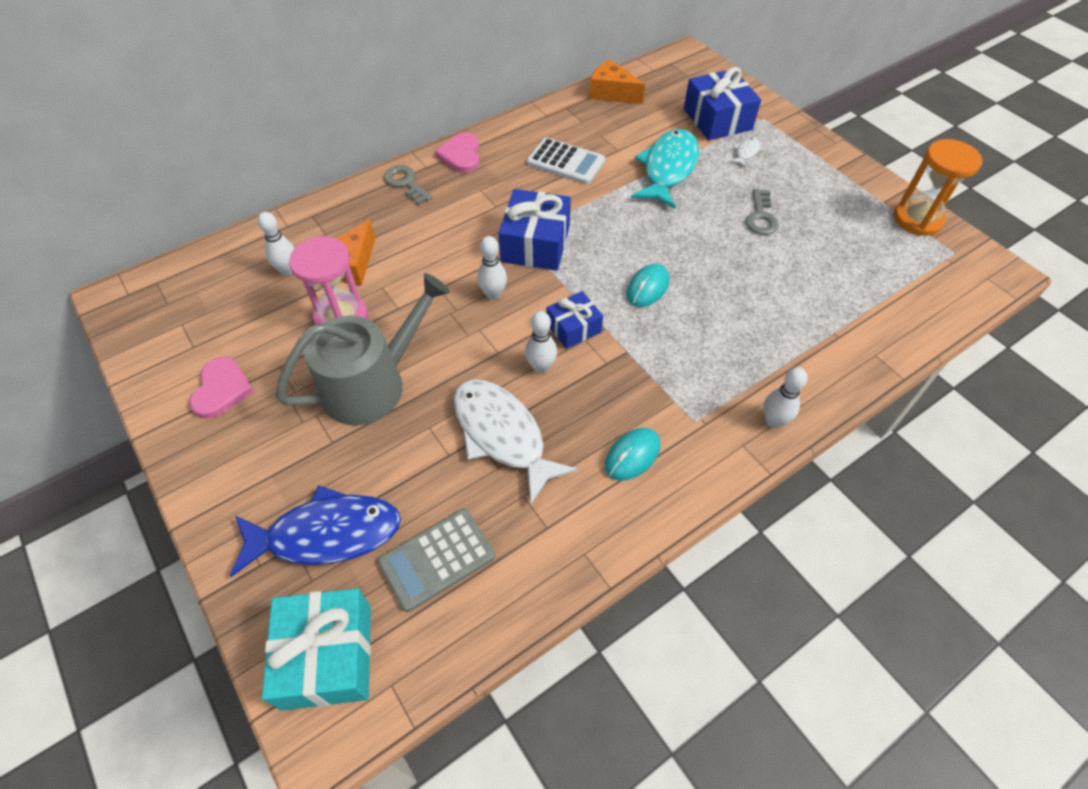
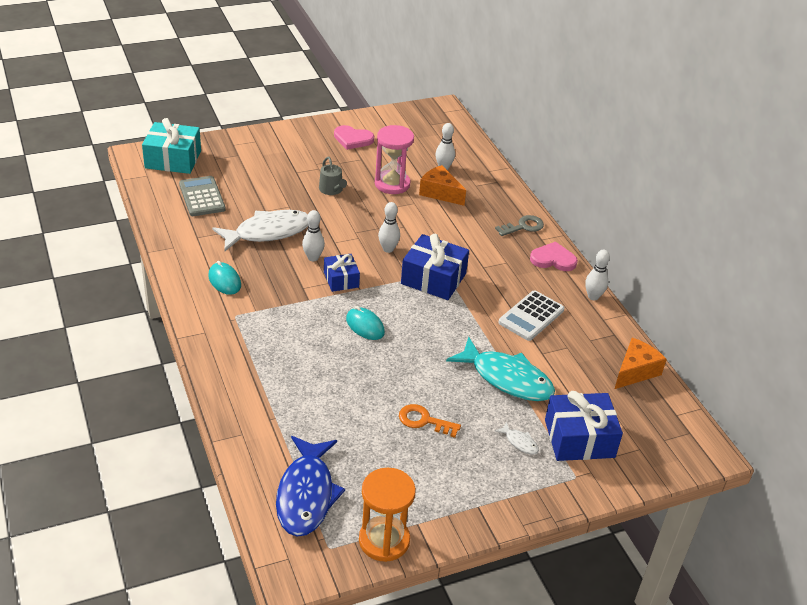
camera: 100 degrees right, 15 degrees down
(326, 534) = (238, 165): blue fish -> blue fish (306, 494)
(372, 384) = (332, 190): grey watering can -> grey watering can, size x0.46
(761, 217) = (424, 421): grey key -> orange key
(773, 421) = (214, 353): white bowling pin -> white bowling pin (593, 296)

